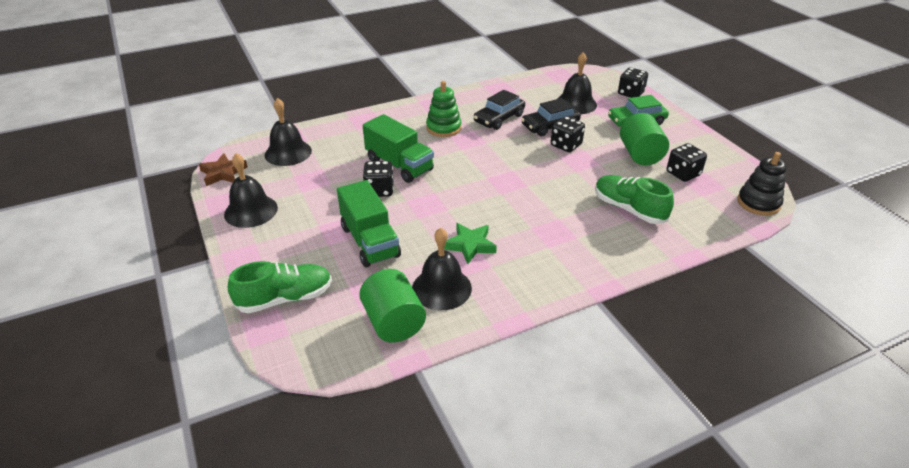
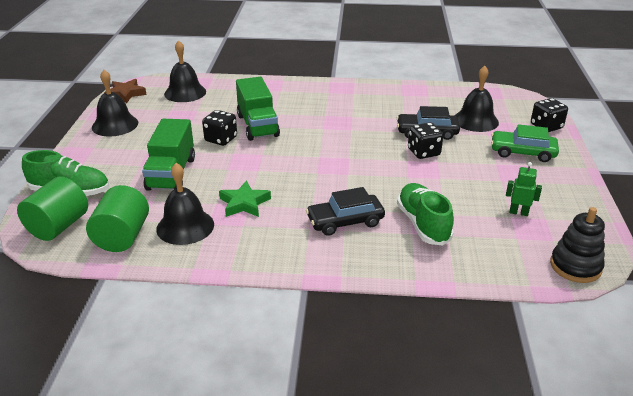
camera: 30 degrees right, 5 degrees down
(443, 128) = (327, 108): green stacking toy -> none
(499, 118) = (385, 113): black car -> black car (345, 221)
(640, 155) = (491, 182): green cylinder -> green cylinder (58, 226)
(683, 174) = (518, 212): black dice -> green robot

